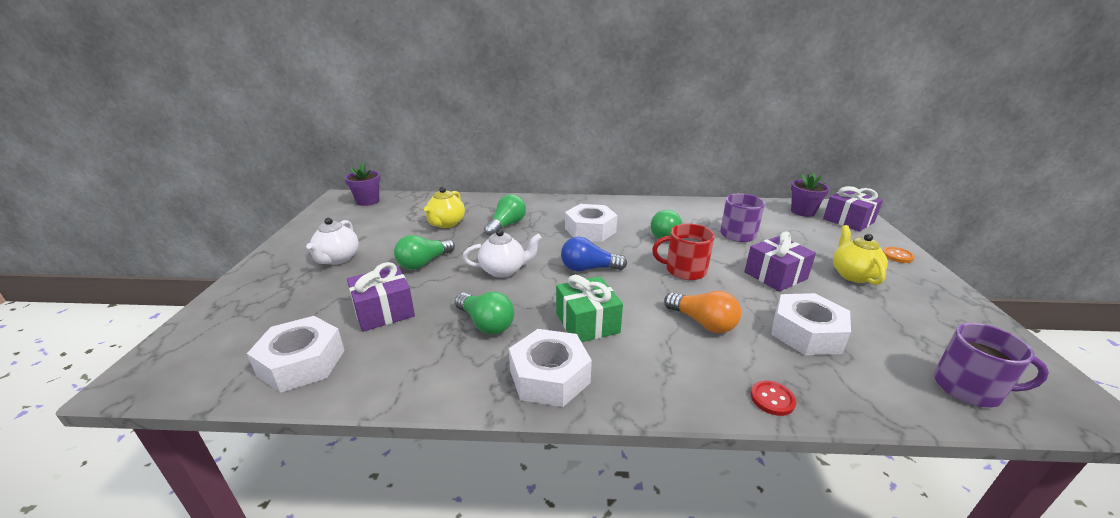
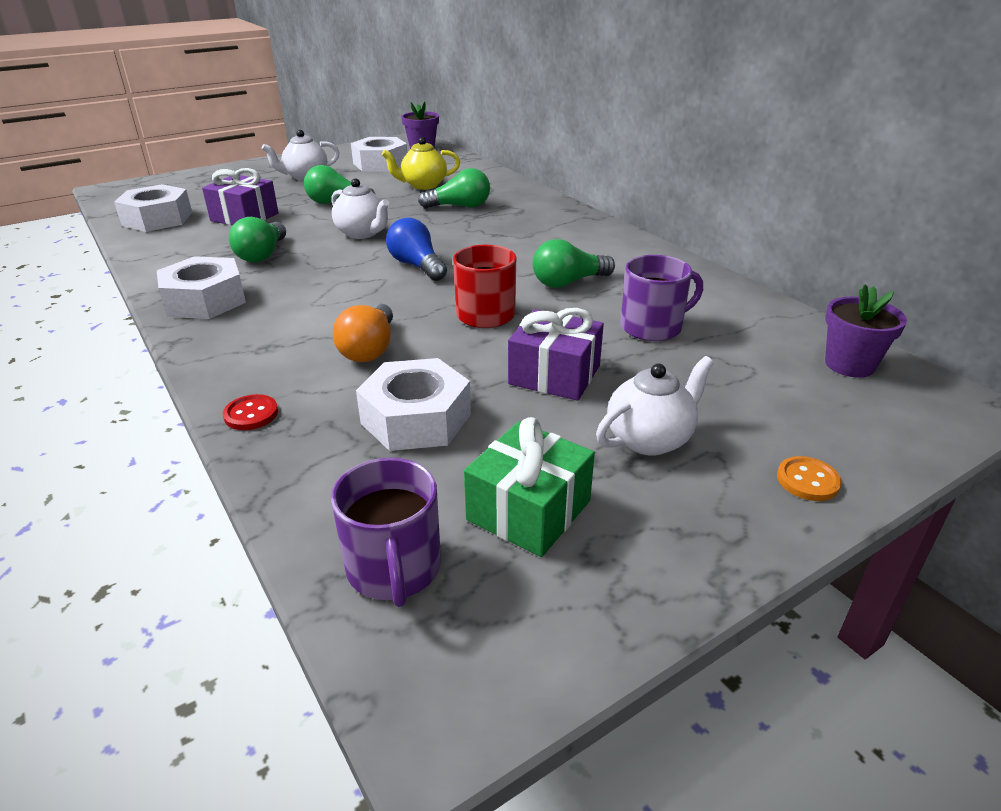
camera: 55 degrees right, 5 degrees up
(587, 323) = (306, 293): green gift -> green gift (529, 510)
(590, 230) = (512, 243): white nut -> white nut (380, 164)
(848, 220) = (895, 414): purple gift -> none
(853, 275) = (650, 439): yellow teapot -> white teapot

